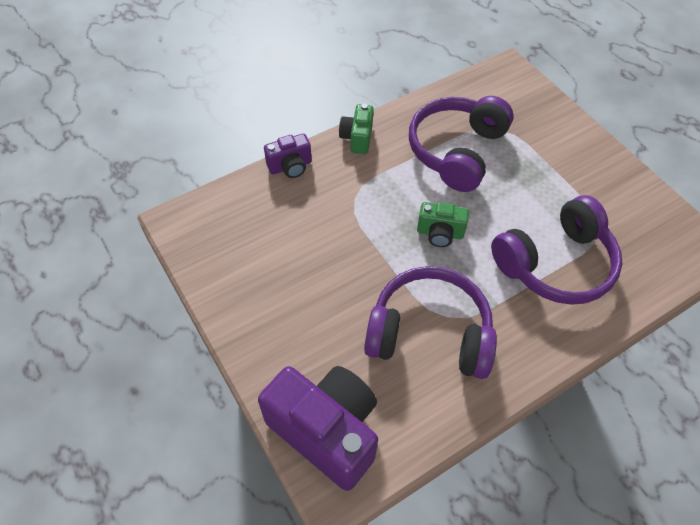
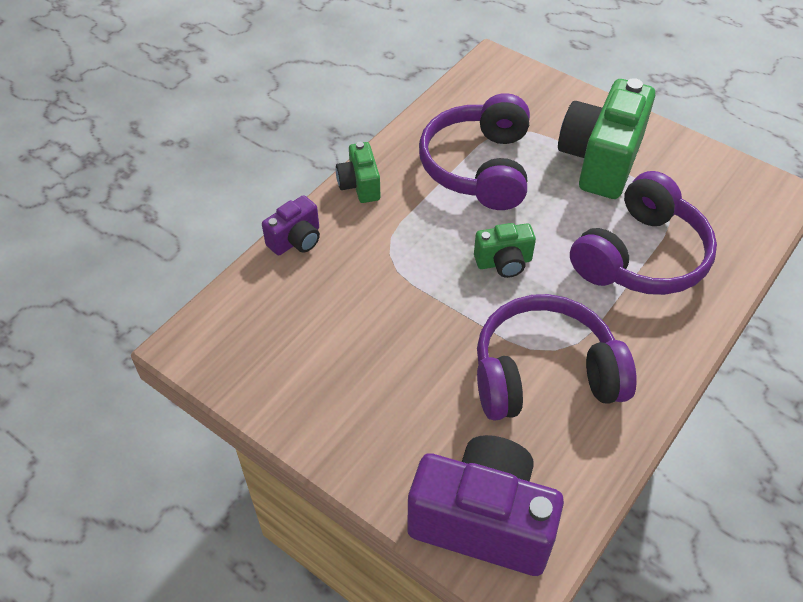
camera: 20 degrees left, 5 degrees down
(559, 174) = (600, 161): none -> green camera

